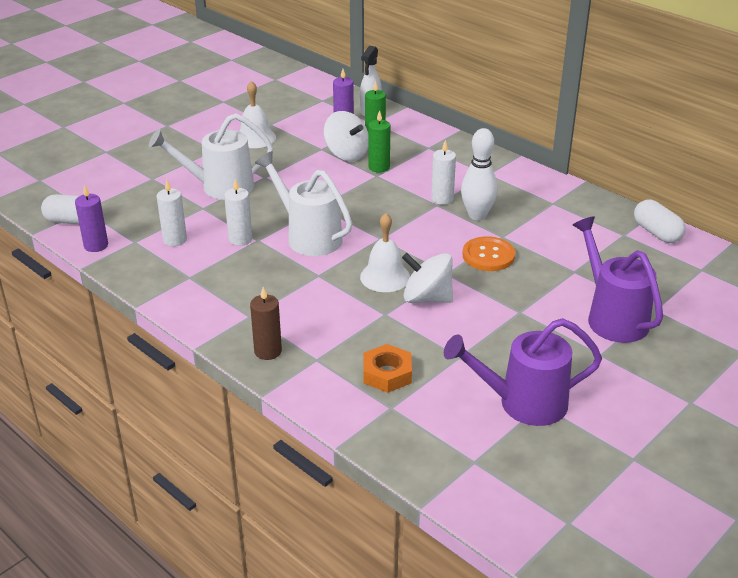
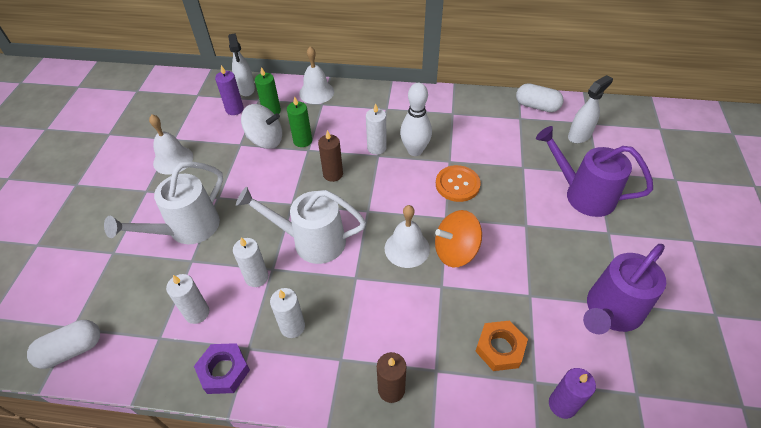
camera: 35 degrees left, 15 degrees up
(96, 245) = (123, 366): purple candle -> purple candle (562, 404)
(159, 281) = (224, 371): none -> purple nut
(235, 280) = (292, 327): none -> white candle
(379, 201) = (333, 174): none -> brown candle
(427, 298) = (455, 251): white spinning top -> orange spinning top
(433, 137) = (316, 92): none -> white bell
(674, 274) = (579, 136): none -> white spray bottle

